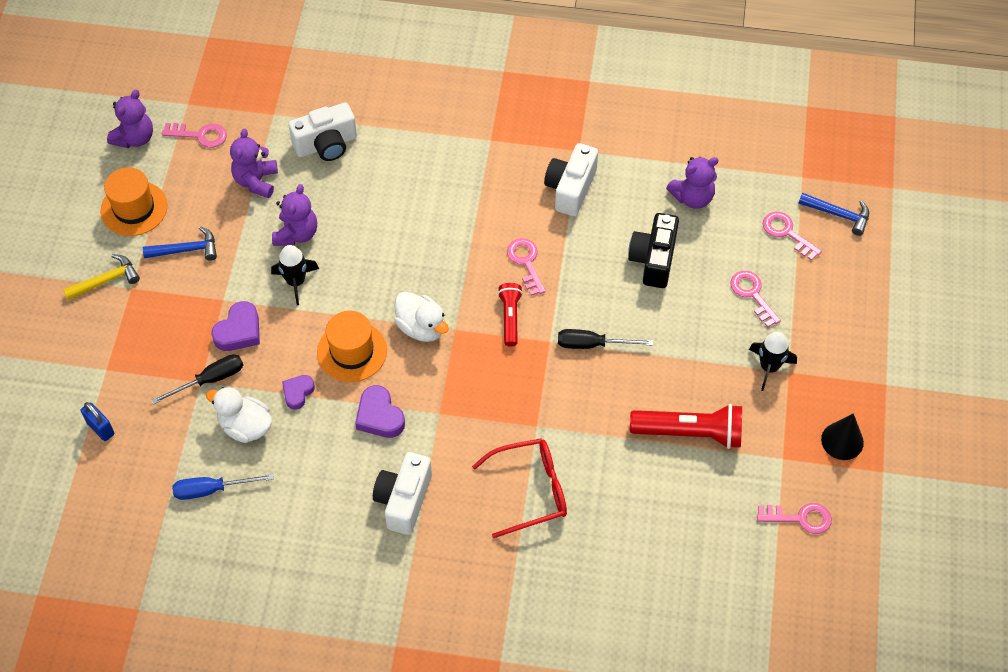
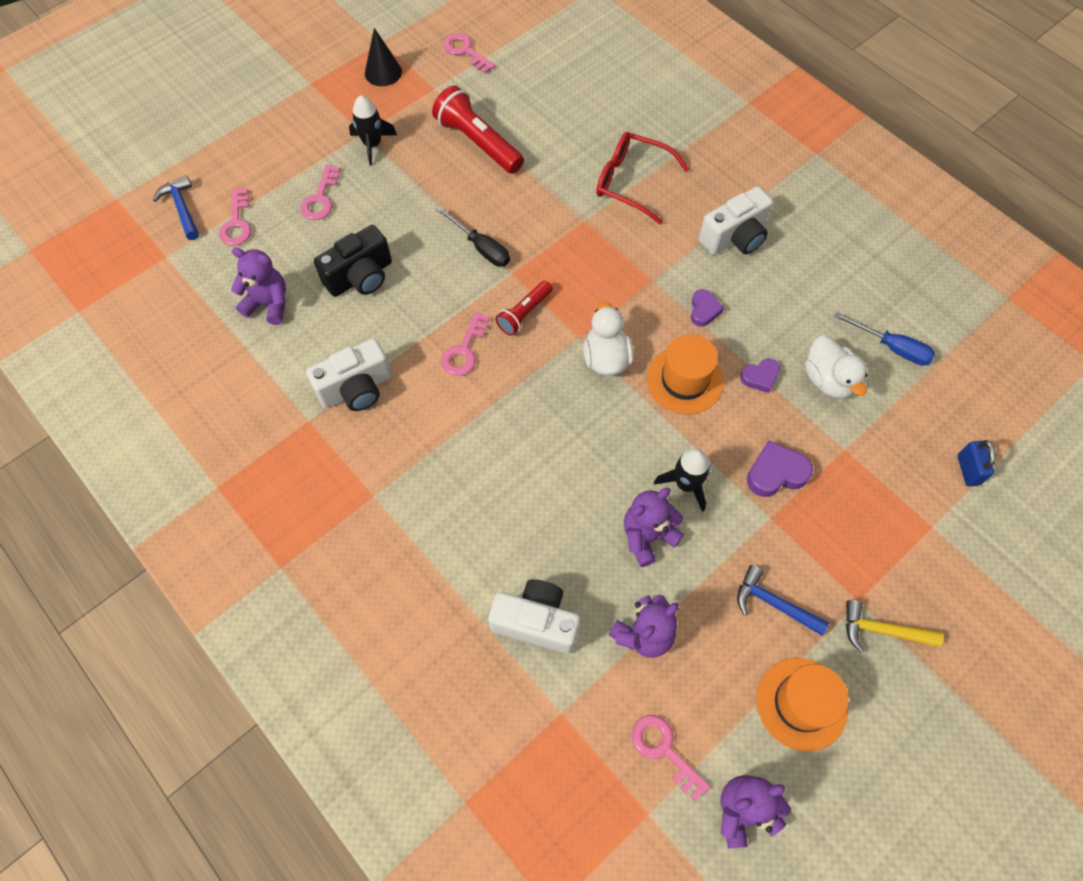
camera: 140 degrees left, 5 degrees up
(210, 380) = (834, 444): black screwdriver -> none
(379, 416) = (704, 310): purple heart -> purple heart, size x0.66

